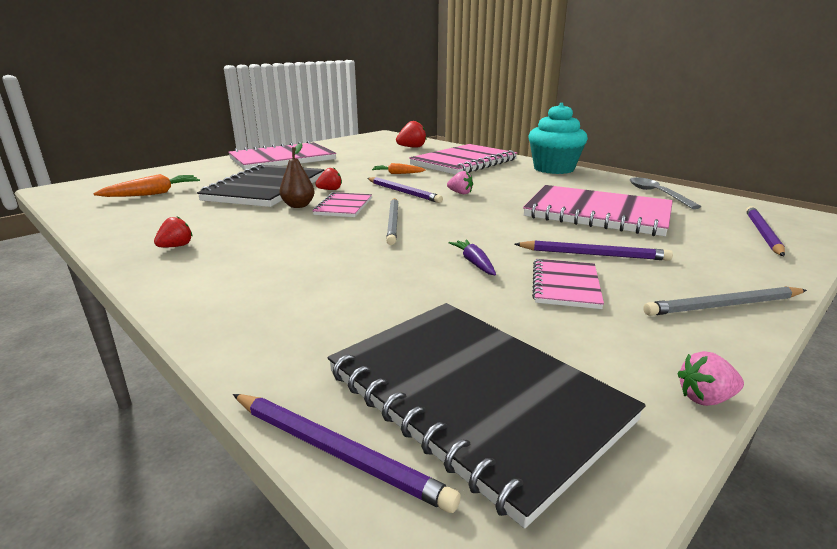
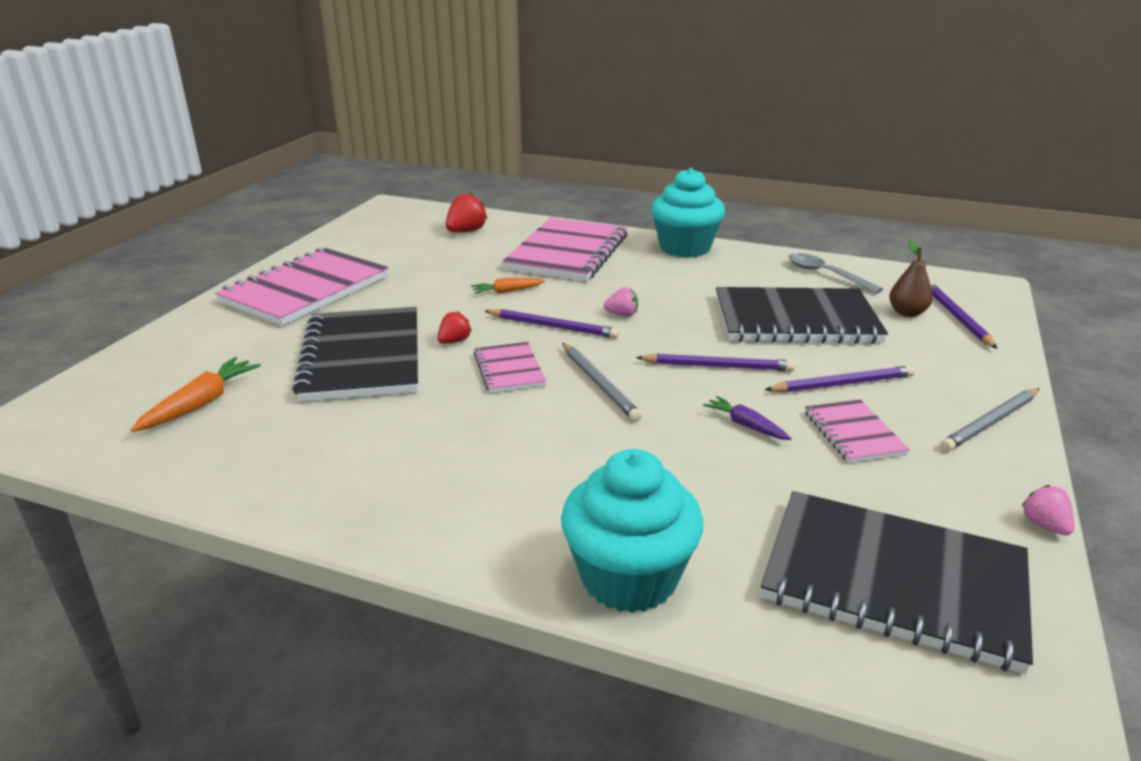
camera: 25 degrees left, 5 degrees up
(176, 246) = (381, 490): red strawberry -> none
(251, 329) = (629, 578): none -> turquoise cupcake
(298, 206) = (449, 380): brown pear -> brown pear (907, 313)
(336, 451) = (848, 669): purple pencil -> purple pencil (717, 366)
(597, 213) = (795, 320): pink notebook -> black notebook
(705, 398) = (1044, 525): pink strawberry -> pink strawberry turned 105 degrees clockwise

